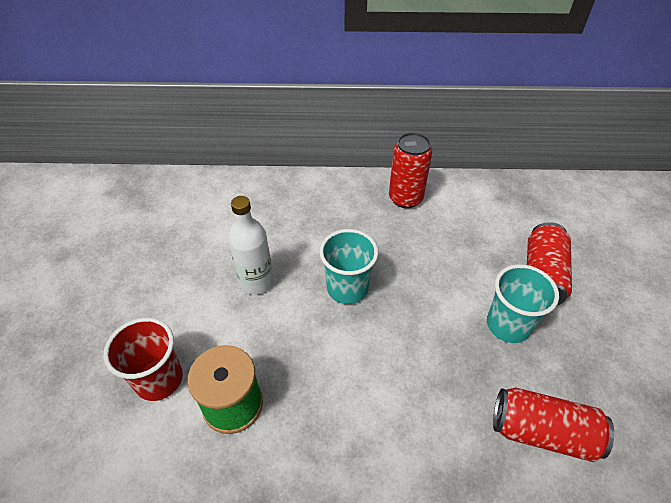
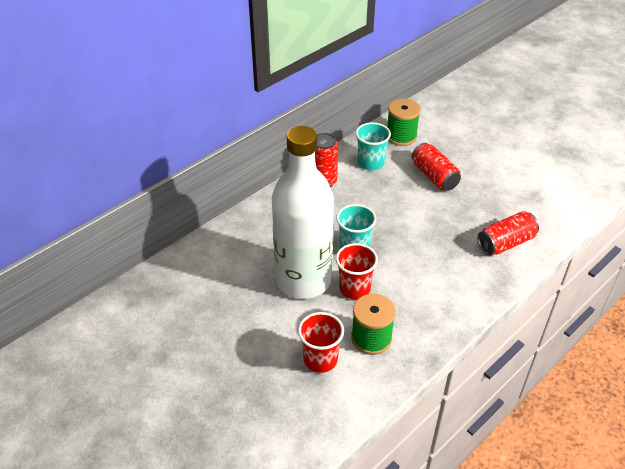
camera: 45 degrees left, 5 degrees down
(256, 282) = (303, 280): white bottle -> white bottle, size x2.15
(290, 332) = (354, 288): none -> red cup
(508, 325) = (445, 210): turquoise cup -> turquoise cup (370, 163)
(554, 205) = (401, 136): none -> green spool

